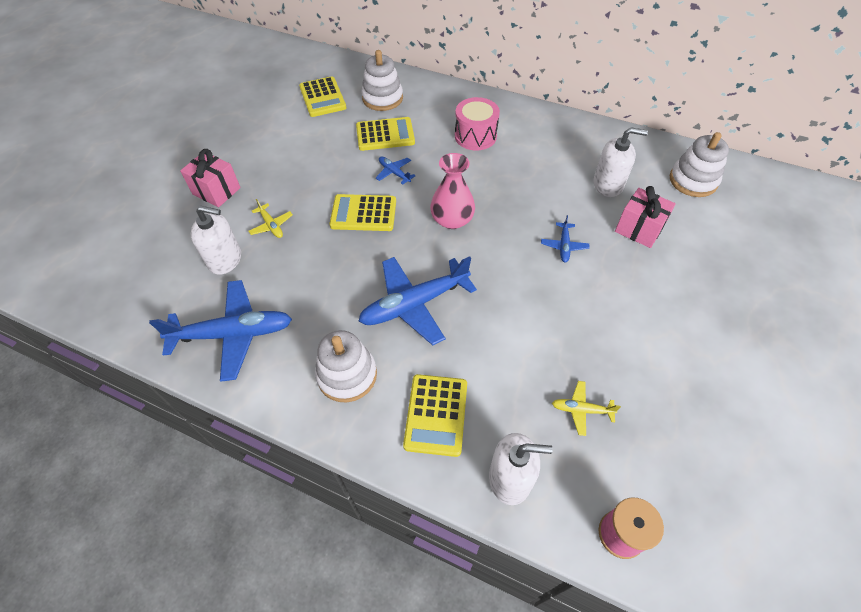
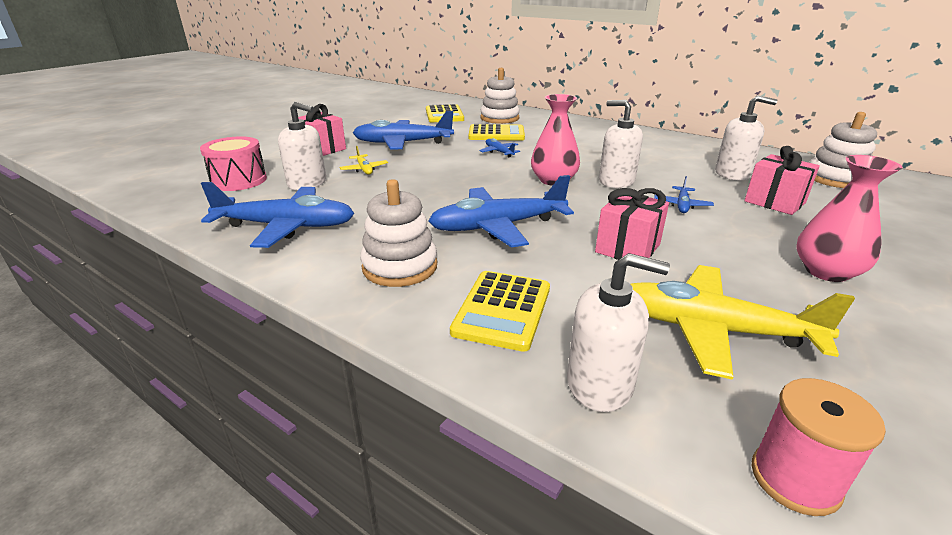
camera: 10 degrees right, 25 degrees down
(295, 167) = (403, 143): none -> blue plane
(363, 213) = (460, 170): yellow calculator -> none
(475, 136) = (587, 140): pink drum -> pink drum (239, 180)
(507, 213) = (616, 181): none -> white soap dispenser
(521, 319) = (627, 248): none -> pink gift
(581, 410) = (712, 330): yellow plane -> yellow plane, size x2.18
(665, 325) = (826, 271): none -> pink vase

